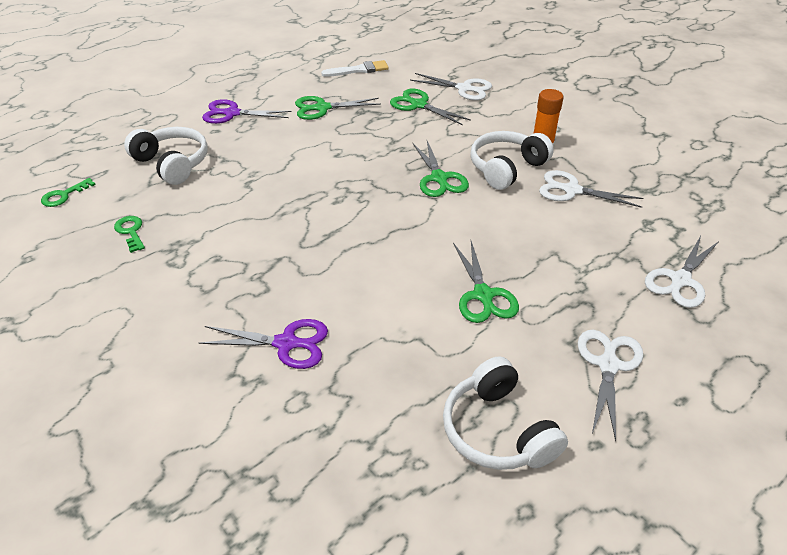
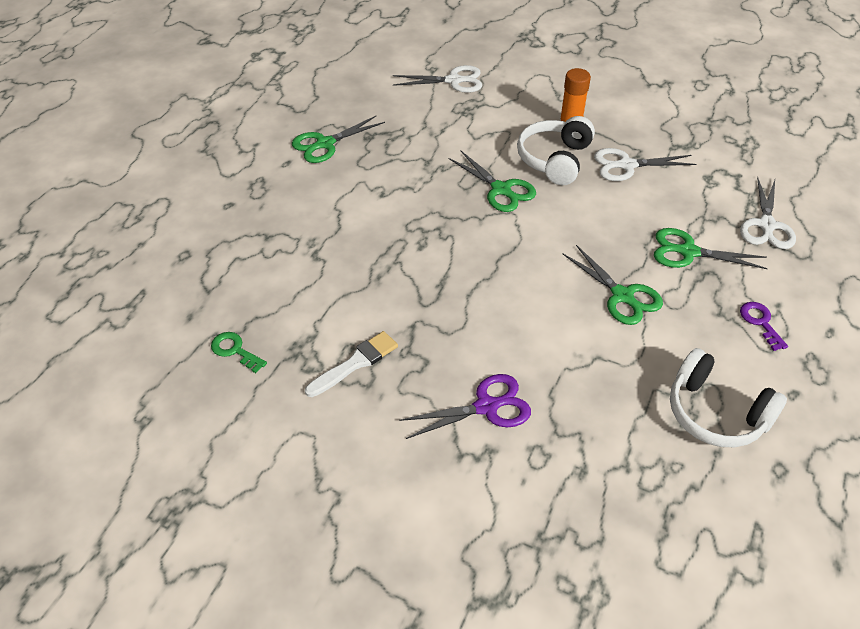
camera: 25 degrees left, 5 degrees up
(64, 195) = (120, 336): green key -> none
(172, 163) = (213, 258): white headphones -> none
(231, 113) = (230, 179): purple scissors -> none
(358, 70) = (329, 87): white brush -> white brush (355, 363)
(418, 105) = (422, 112): green scissors -> green scissors (688, 252)
(608, 365) = (760, 322): white scissors -> purple key

